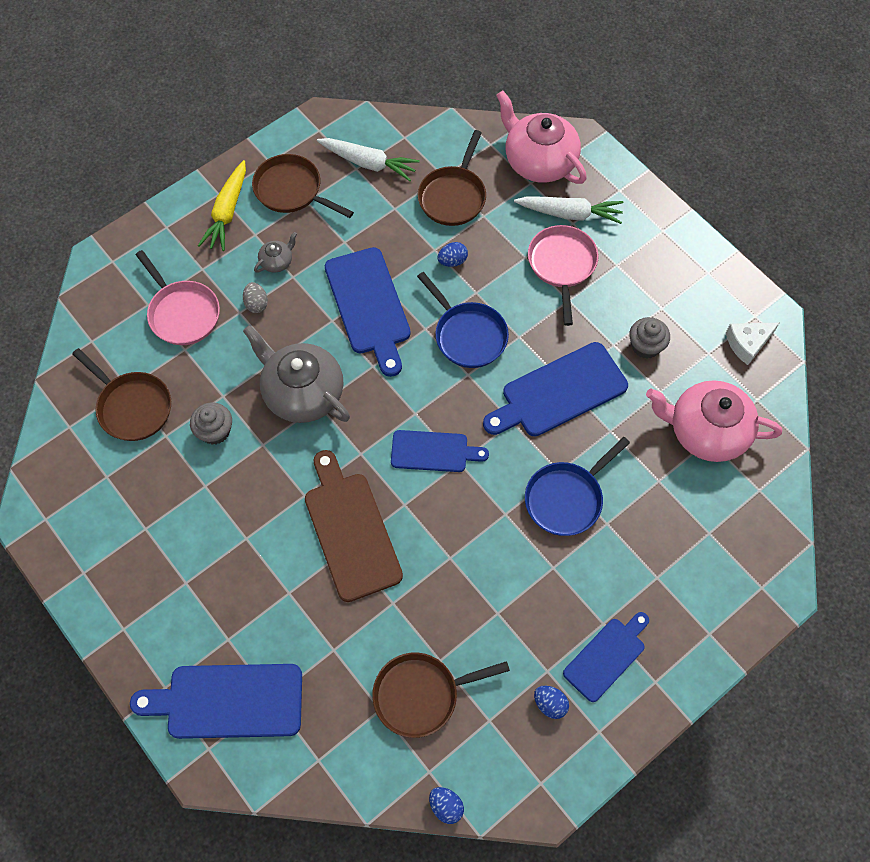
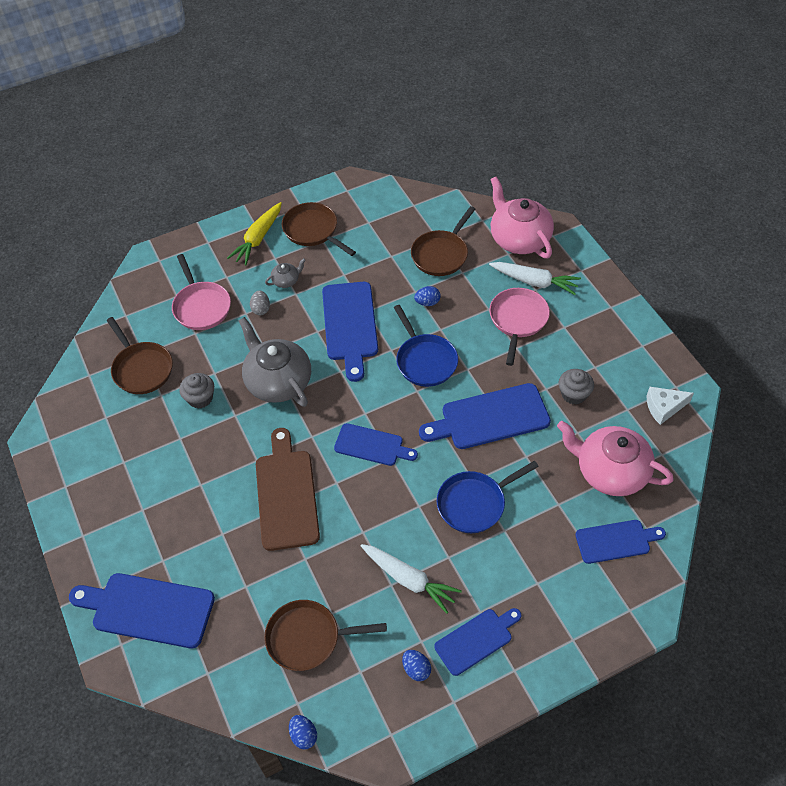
camera: 15 degrees right, 10 degrees down
(368, 163) = (379, 220): white carrot -> white carrot (409, 579)
(730, 512) = (616, 541): none -> blue cutting board

